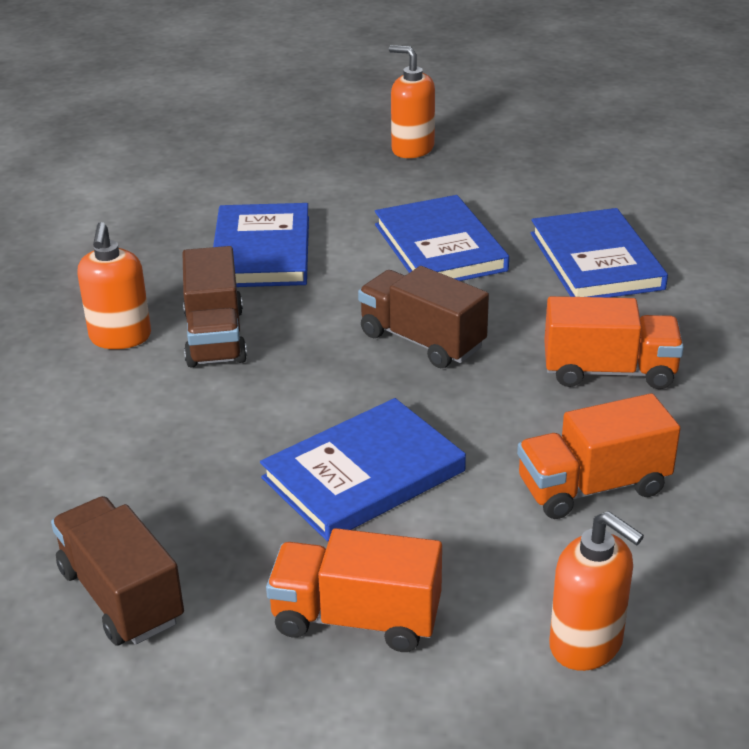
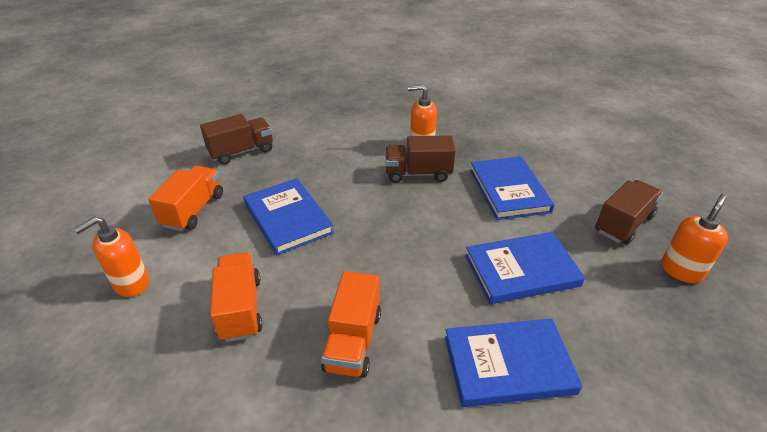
camera: 95 degrees right, 5 degrees up
(261, 251) = (509, 190): blue book -> blue book turned 75 degrees clockwise
(422, 341) = (404, 250): brown truck -> brown truck (623, 224)

